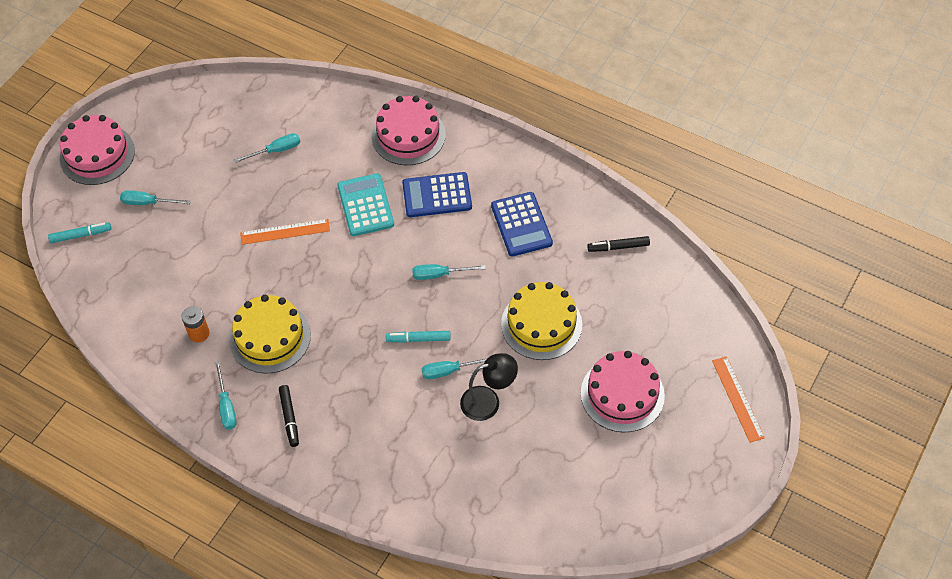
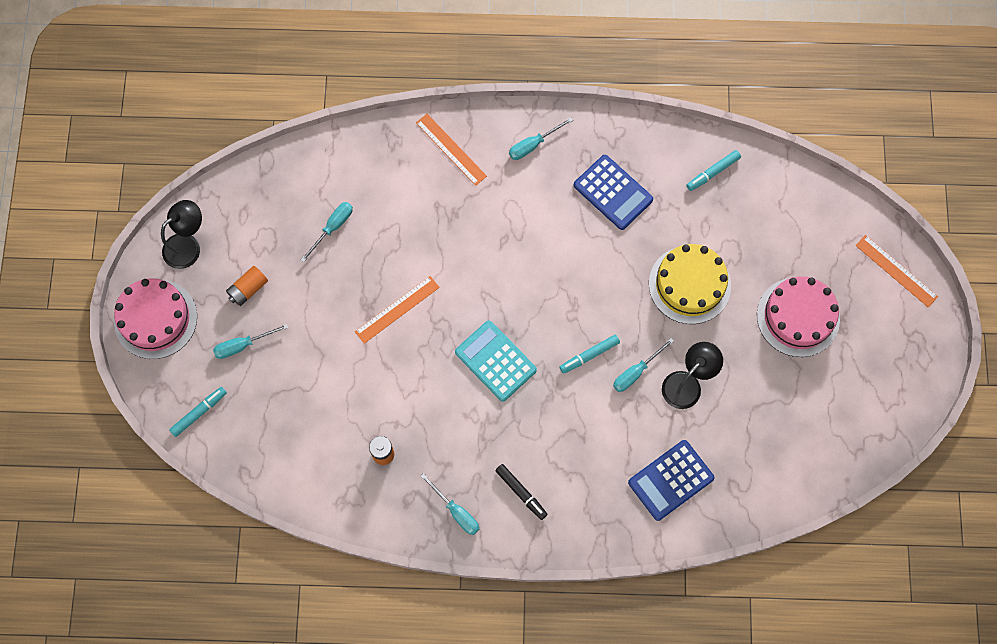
camera: 30 degrees left, 15 degrees up
(158, 115) = (188, 245): none -> black lamp
(180, 165) = (248, 289): none -> orange battery
(270, 337) = (452, 423): yellow cake -> none
(365, 205) = (456, 244): turquoise calculator -> turquoise calculator (495, 361)
(408, 135) = (451, 149): pink cake -> orange ruler
(437, 195) = (517, 200): blue calculator -> blue calculator (670, 480)
(439, 274) = (569, 281): turquoise screwdriver -> turquoise screwdriver (533, 145)
(618, 247) = (713, 172): black marker -> turquoise marker

